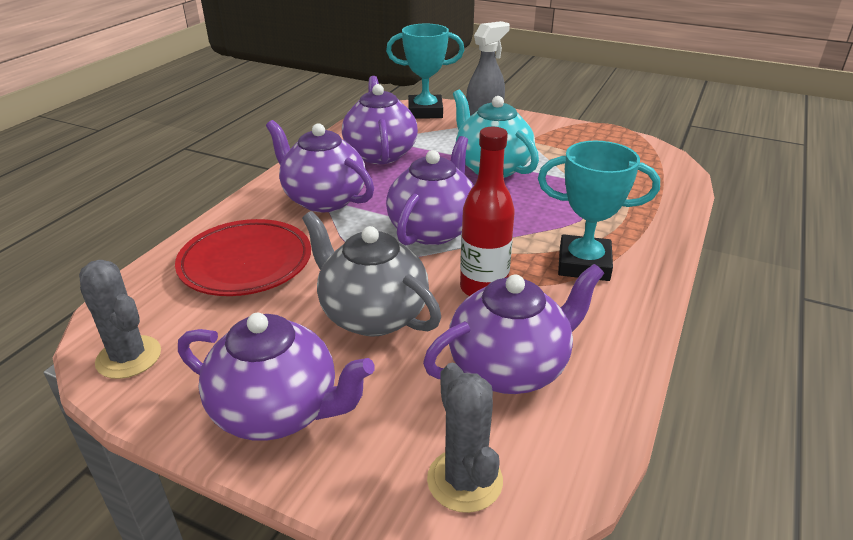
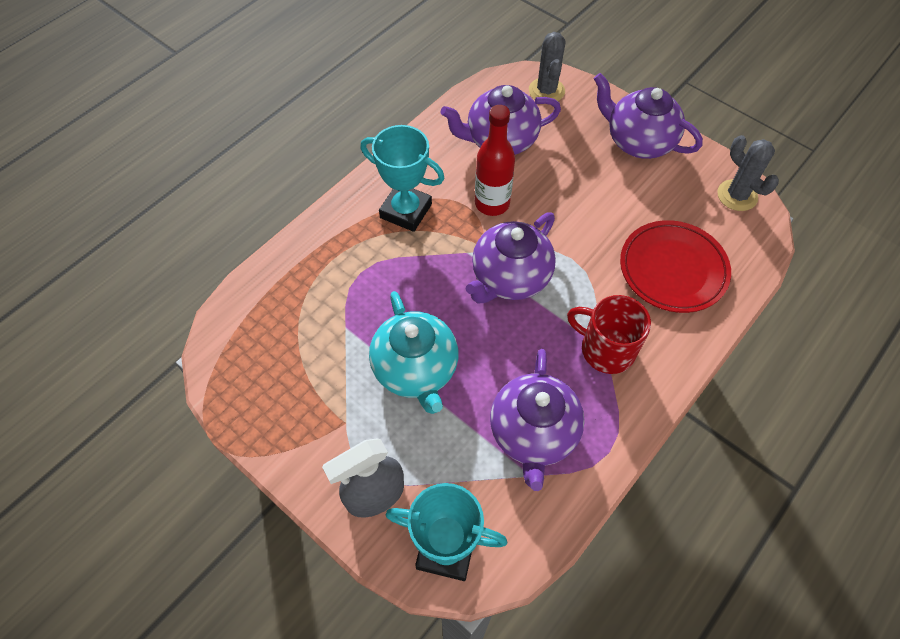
camera: 165 degrees left, 25 degrees up
(323, 199) = (606, 349): purple teapot -> red mug
(372, 315) = (577, 196): grey teapot -> none

